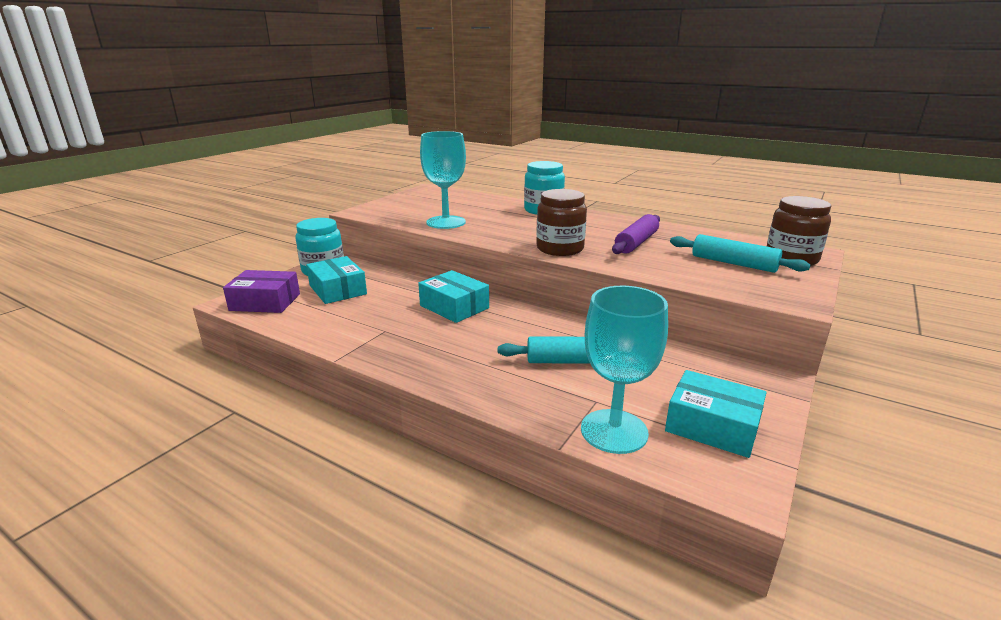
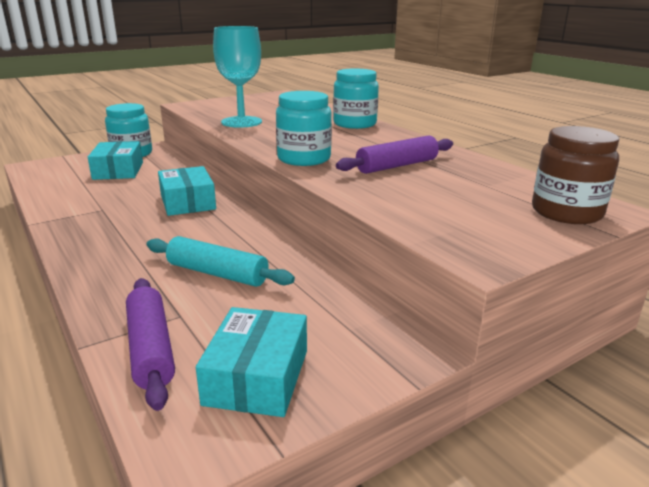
camera: 25 degrees right, 0 degrees up
(265, 302) = (53, 170): purple box -> none
(560, 249) = (304, 159): brown jar -> turquoise jar
(614, 431) = (151, 348): turquoise goblet -> purple rolling pin
(712, 426) = (257, 377): turquoise box -> turquoise box turned 45 degrees clockwise
(733, 263) = (476, 204): turquoise rolling pin -> none

